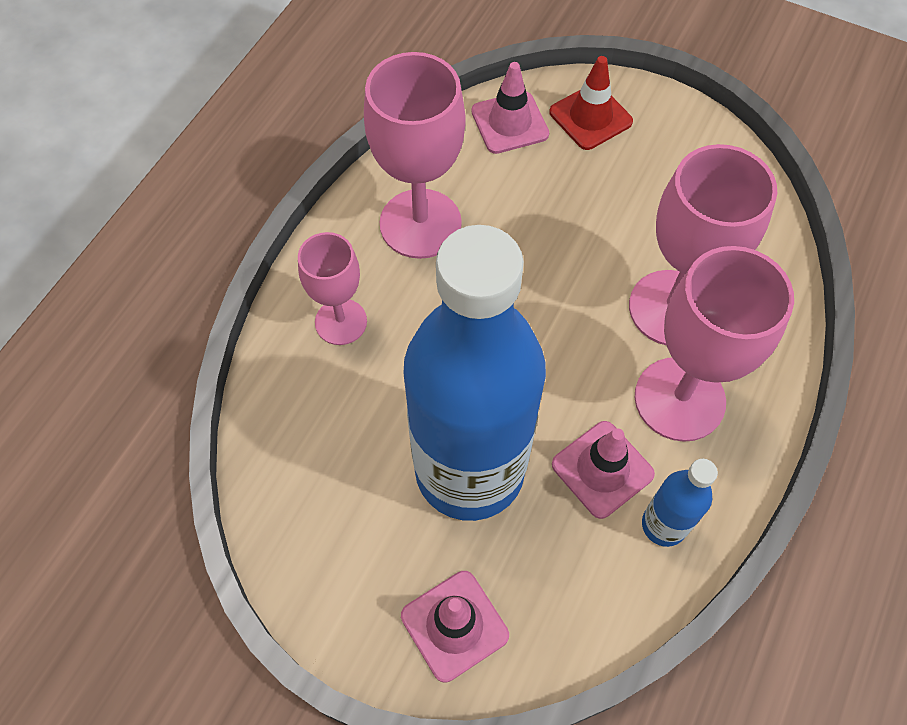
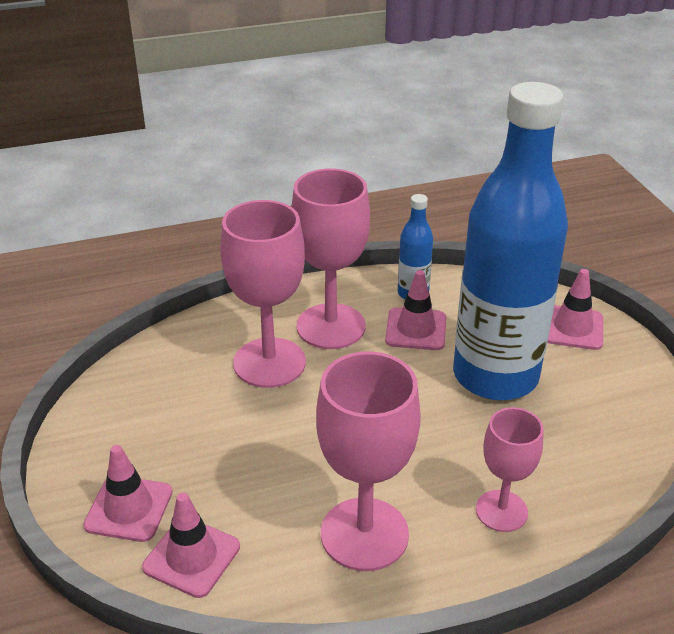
camera: 135 degrees left, 25 degrees down
(590, 117) = (129, 508): red traffic cone -> pink traffic cone

